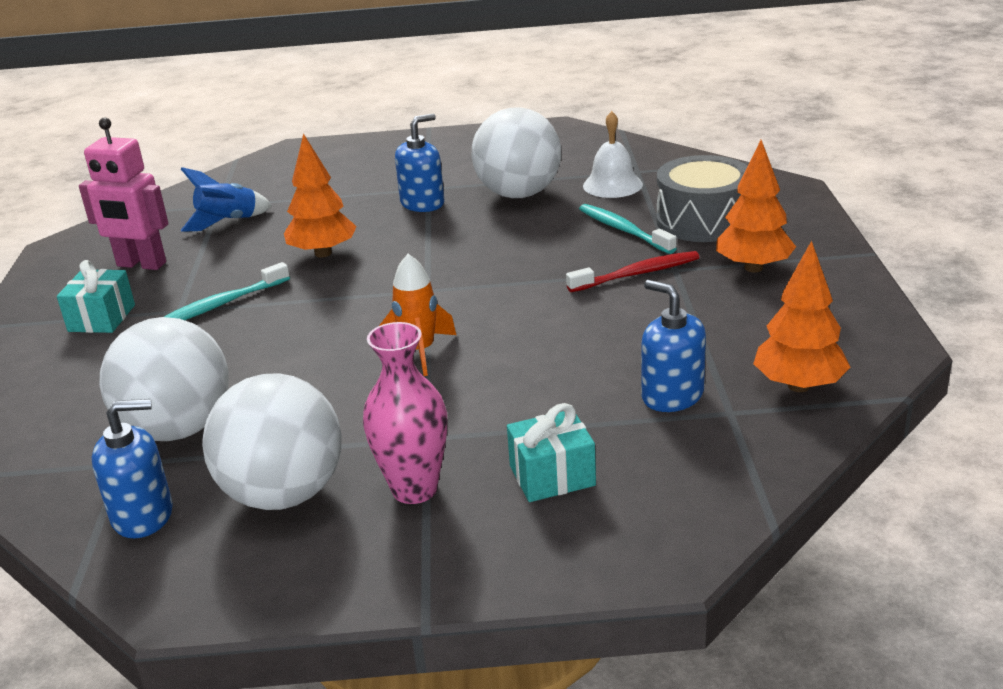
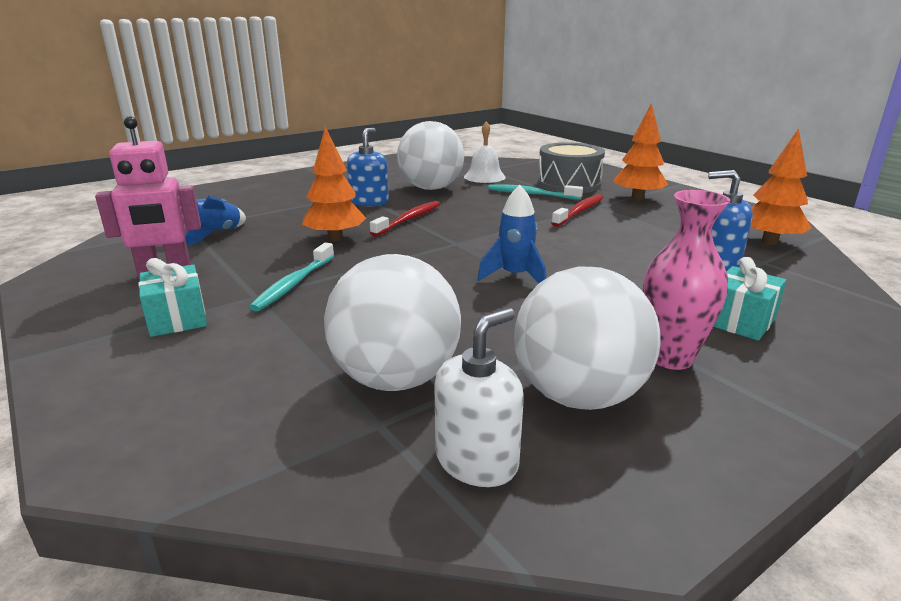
camera: 35 degrees left, 5 degrees down
(143, 515) = (477, 460): blue soap dispenser -> white soap dispenser
(420, 351) = (515, 276): orange rocket -> blue rocket
(426, 242) = (408, 219): none -> red toothbrush

